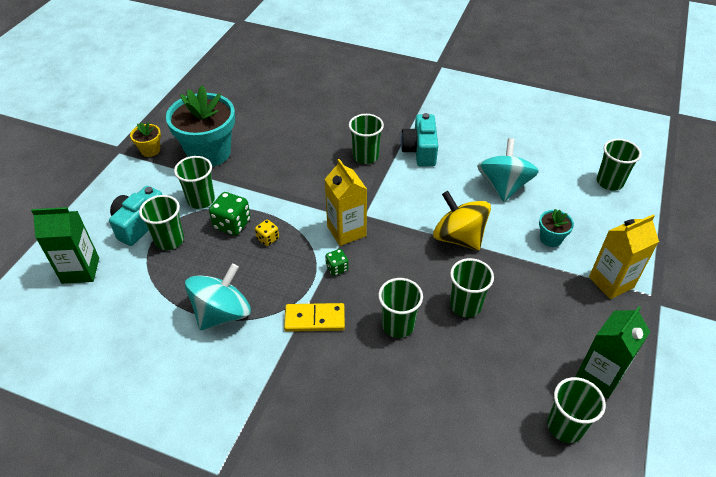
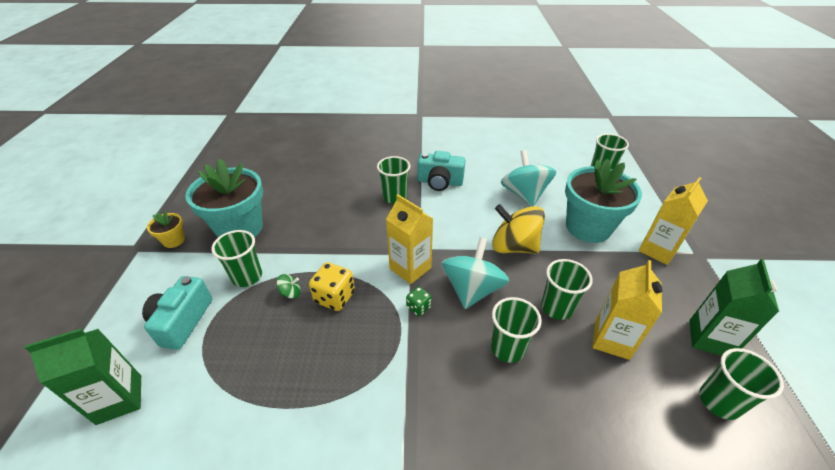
camera: 20 degrees left, 5 degrees down
(169, 240) = (225, 329): green cup -> none
(222, 313) = (316, 396): turquoise spinning top -> turquoise spinning top (472, 289)
(232, 224) = (290, 293): green dice -> green spinning top
(268, 239) = (335, 297): yellow dice -> yellow dice, size x1.73
(314, 319) = (422, 369): yellow domino -> none
(420, 151) = (440, 182): turquoise camera -> turquoise camera turned 60 degrees counterclockwise
(500, 347) = (611, 339): none -> yellow carton
(550, 239) = (588, 227): turquoise flower pot -> turquoise flower pot, size x2.22

